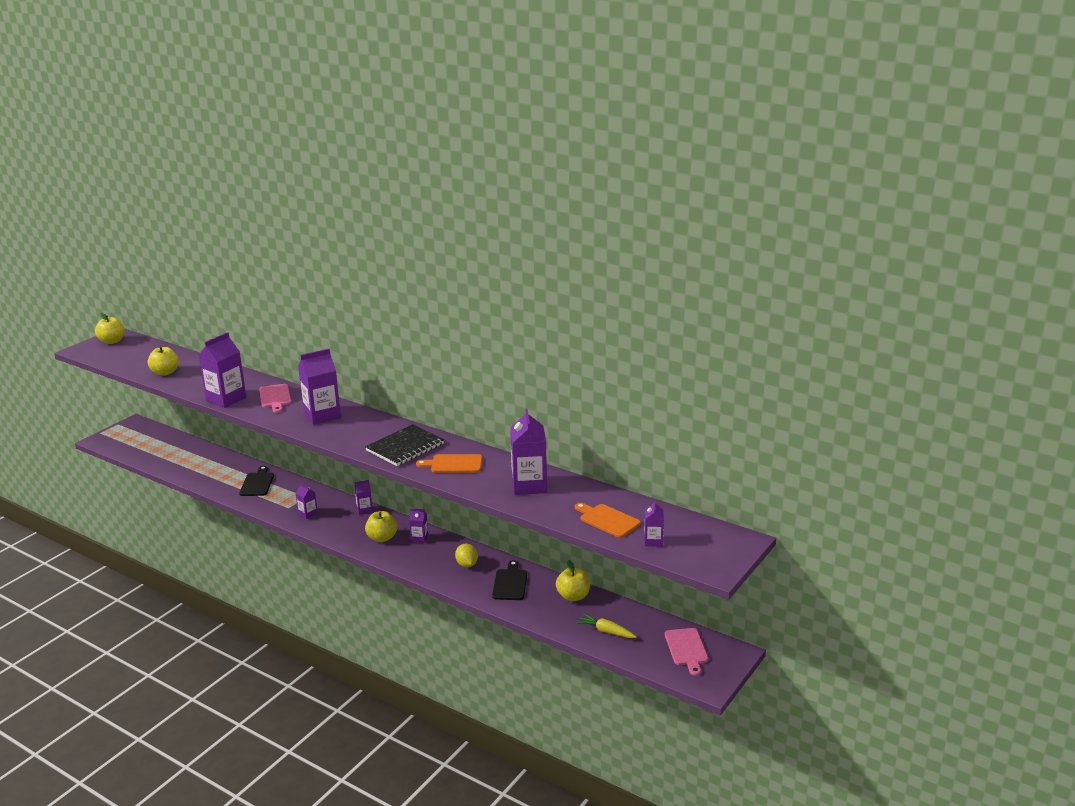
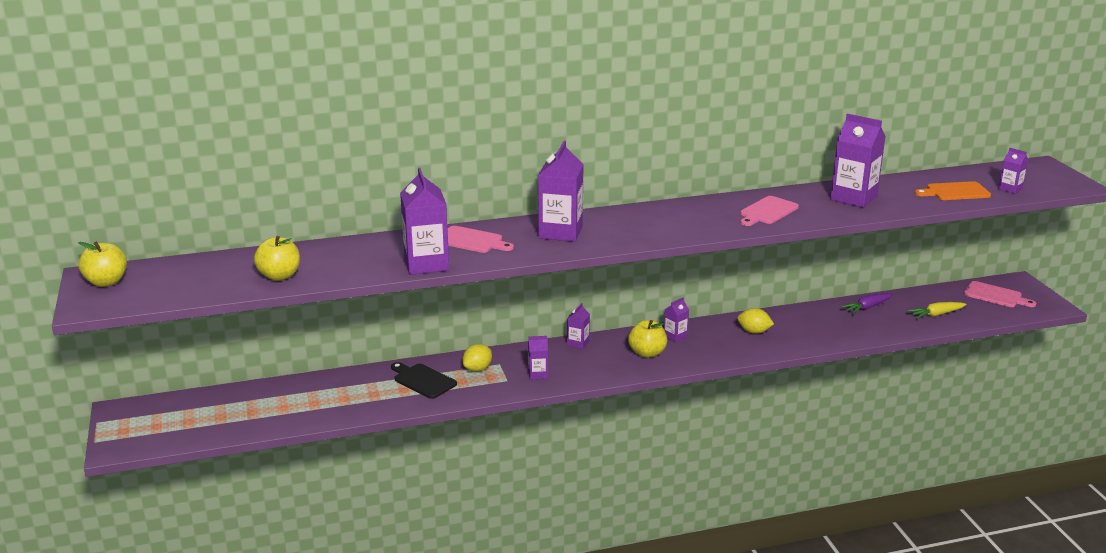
camera: 50 degrees left, 0 degrees up
(291, 493) = (477, 369): none -> yellow lemon
(405, 447) = (699, 219): black notebook -> none
(453, 464) = (767, 211): orange cutting board -> pink cutting board
(510, 583) = (811, 325): black cutting board -> none
(573, 596) = (867, 308): yellow apple -> purple carrot

